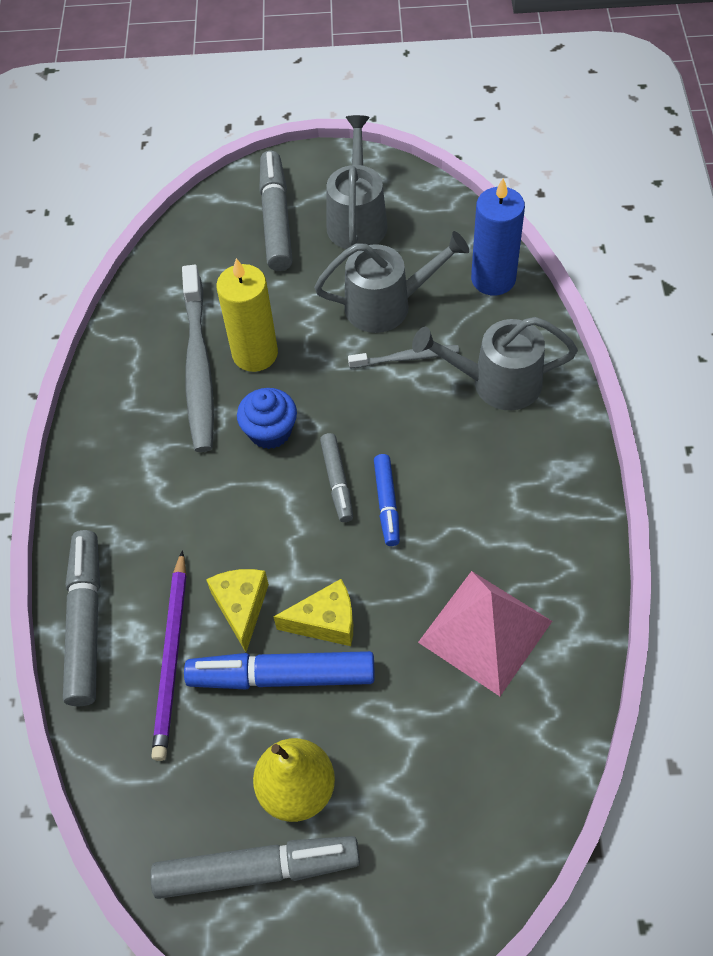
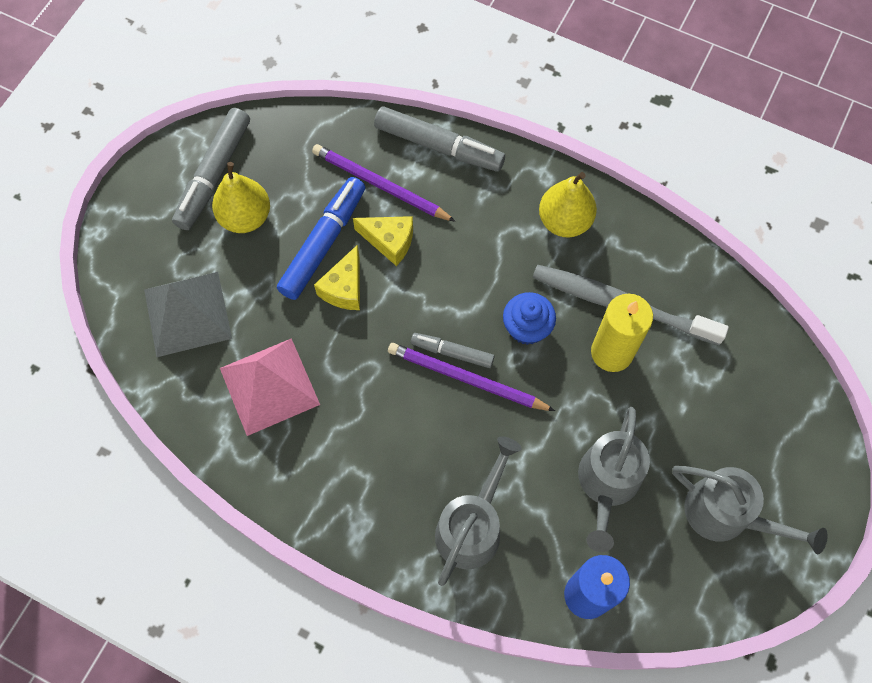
camera: 115 degrees right, 10 degrees up
(126, 454) = (564, 221): none -> yellow pear
(276, 219) = (764, 443): grey marker -> none
(357, 455) = (467, 379): none -> purple pencil
(387, 503) = (411, 377): blue marker -> none
(406, 358) = (540, 468): grey toothbrush -> none
(460, 775) = (187, 314): none -> grey pyramid

